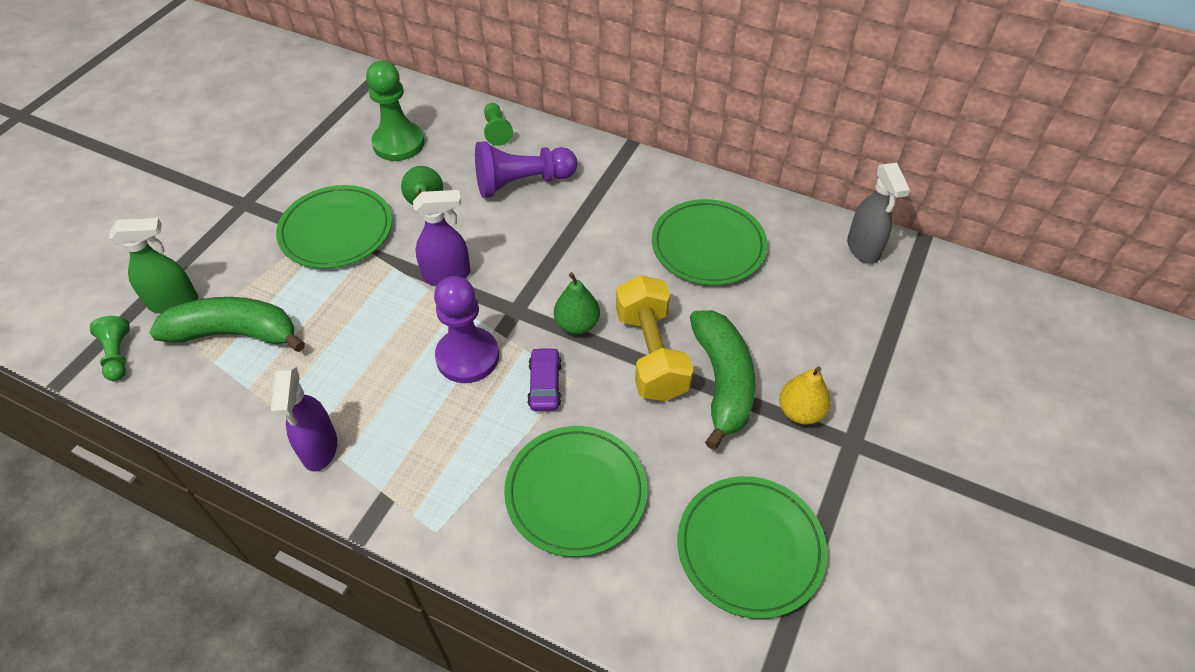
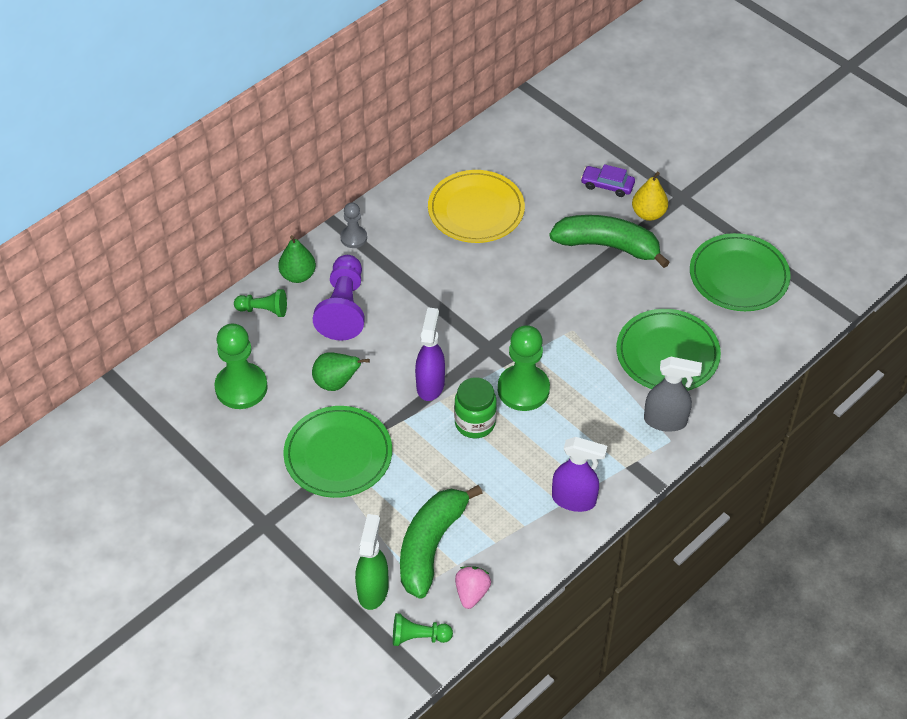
camera: 70 degrees left, 0 degrees up
(177, 385) = (472, 593): none -> pink strawberry
(406, 326) = (475, 423): none -> green jar
(467, 357) = (523, 389): purple pawn -> green pawn
(545, 384) = (569, 348): purple car -> purple car (607, 185)
(577, 324) = (520, 313): green pear -> green pear (298, 275)
(617, 164) = (353, 238): none -> grey pawn
(651, 354) = (567, 278): yellow dumbbell -> none
(708, 246) = (476, 210): green plate -> yellow plate
(863, 249) = (520, 123): grey spray bottle -> grey spray bottle (665, 421)

